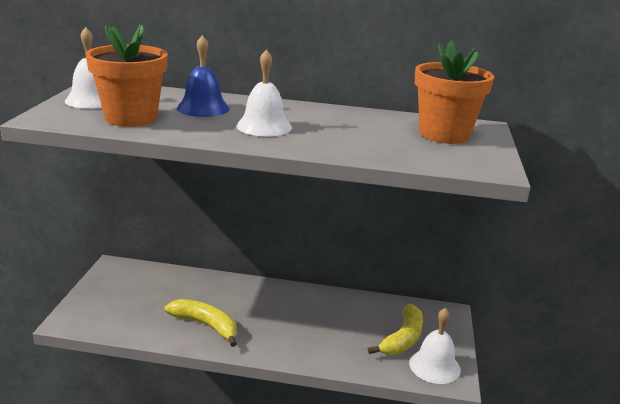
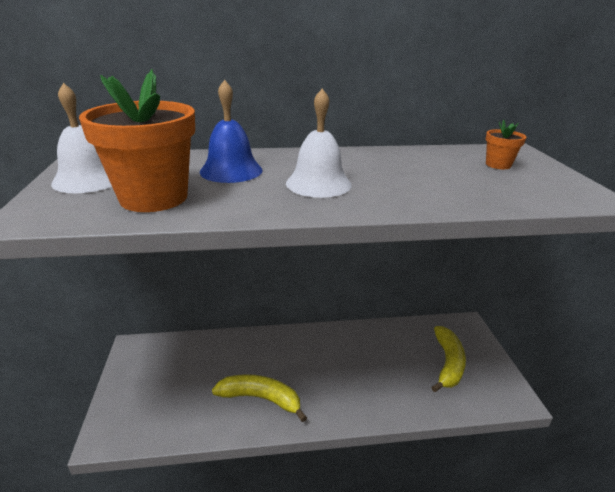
camera: 15 degrees left, 5 degrees up
(434, 366) = (492, 387): white bell -> none
(444, 135) = (498, 165): orange flower pot -> orange flower pot, size x0.46

